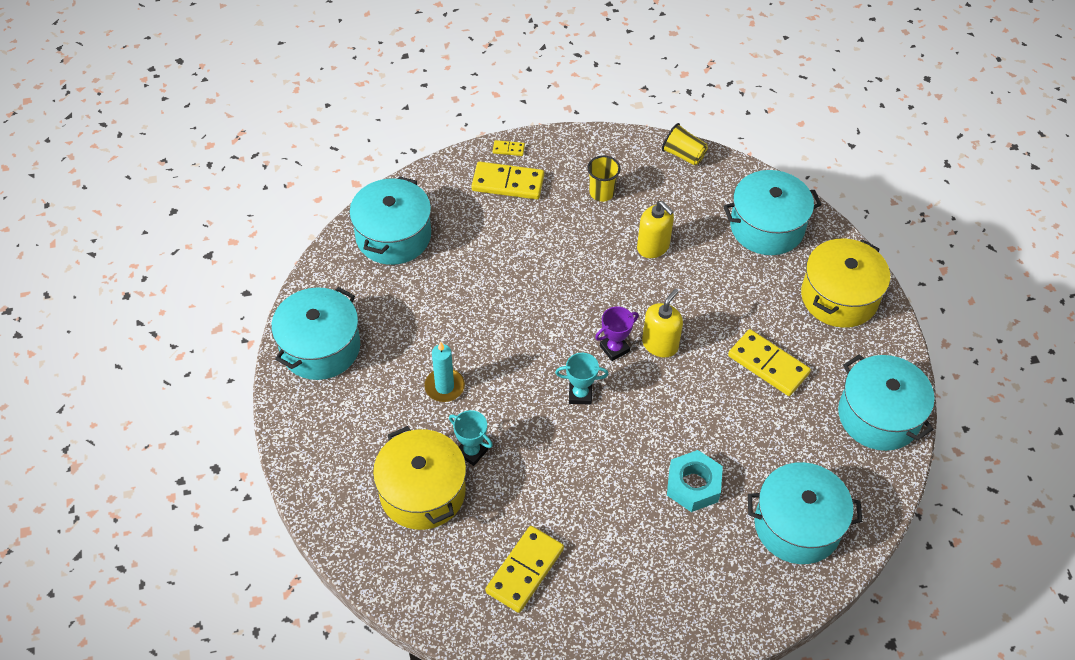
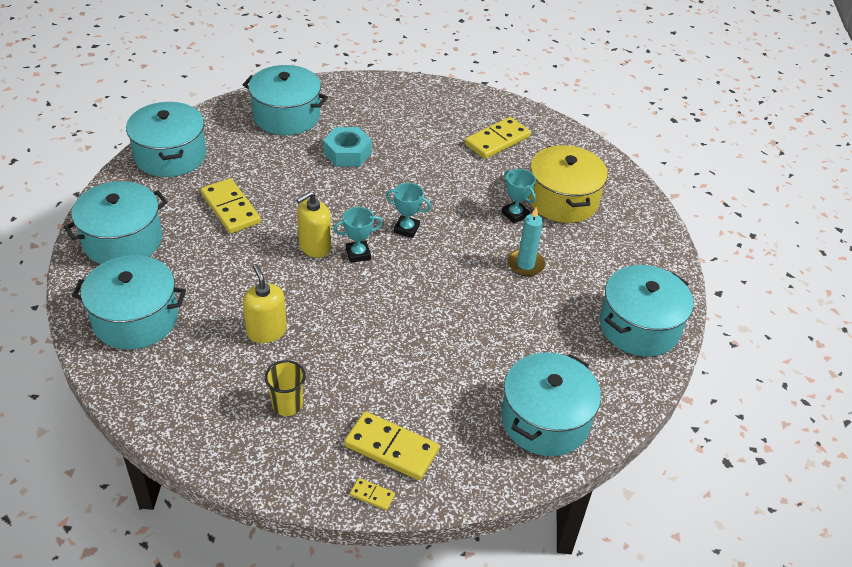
camera: 165 degrees left, 10 degrees down
(614, 348) = (358, 254): purple trophy -> turquoise trophy
(683, 155) = (163, 425): yellow cup -> none
(839, 297) = (122, 240): yellow pot -> turquoise pot

